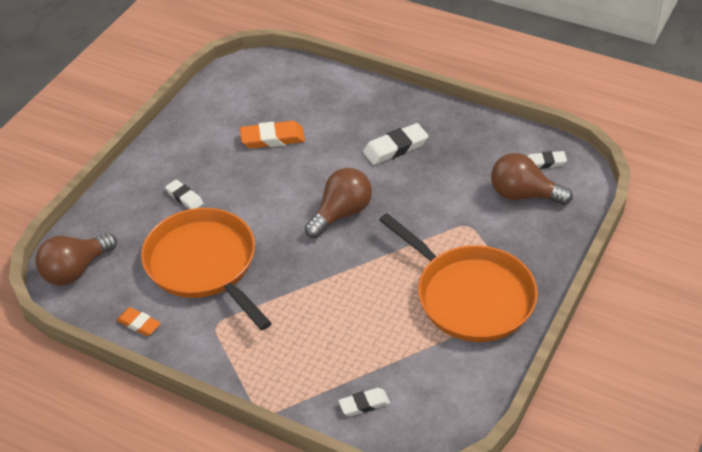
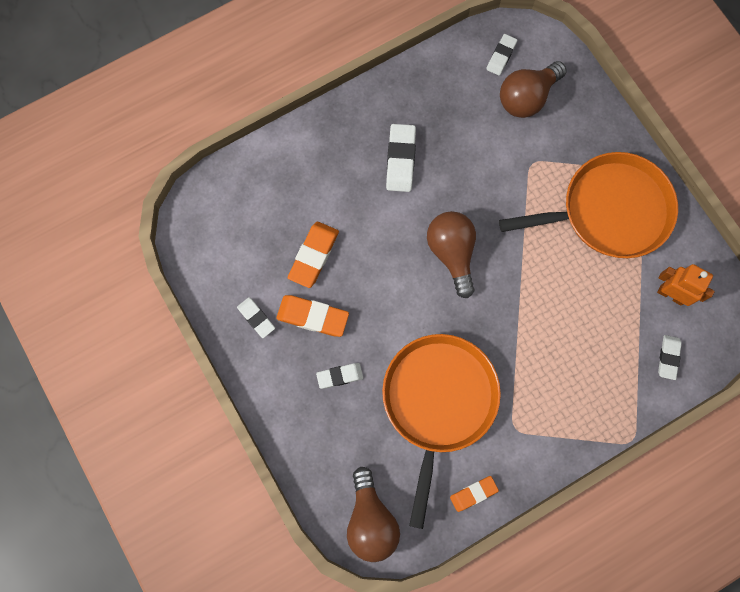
camera: 60 degrees left, 30 degrees up
(198, 132) = (256, 318): none -> white eraser
(204, 265) = (438, 402): orange pan -> orange pan turned 105 degrees clockwise
(222, 161) = (313, 316): none -> orange eraser
(428, 378) = (671, 294): none -> orange robot

